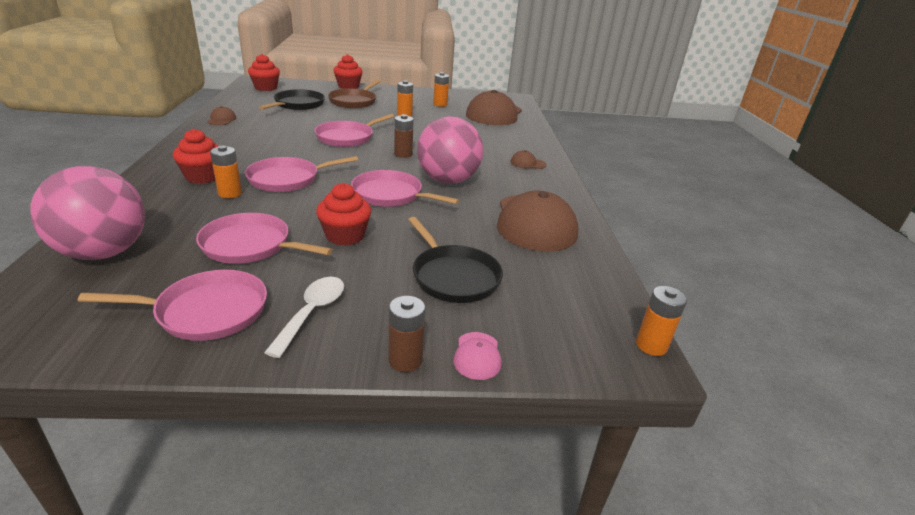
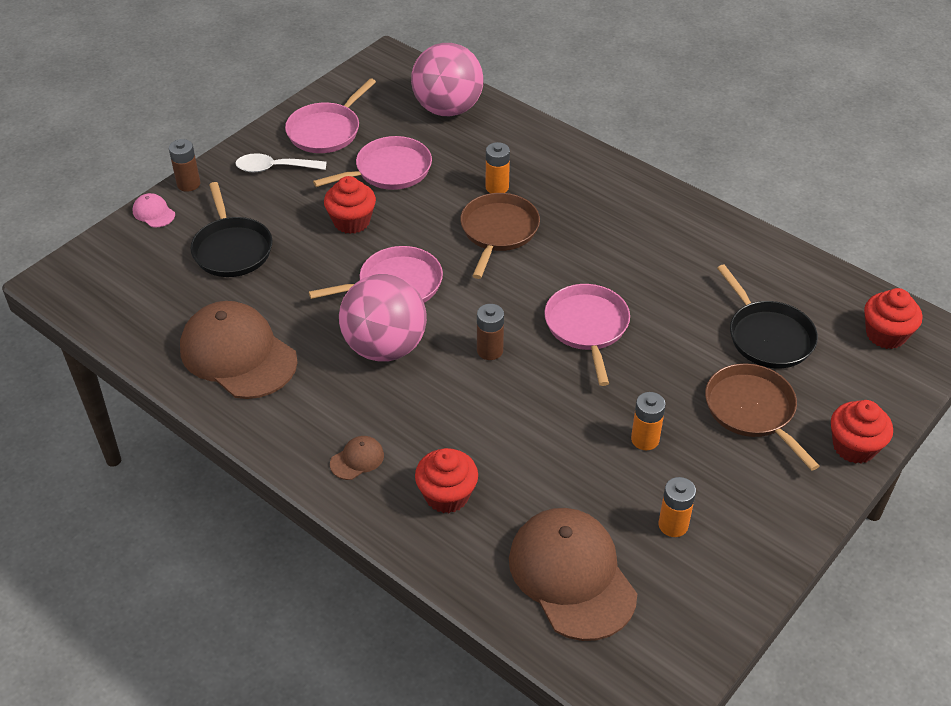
camera: 135 degrees right, 15 degrees up
(203, 177) = (551, 182): red cupcake -> red cupcake (447, 495)
(222, 119) = (734, 242): brown cap -> none
(287, 179) = (498, 231): pink pan -> brown pan
(312, 313) = (274, 168): white spoon -> white spoon turned 120 degrees clockwise
(453, 276) = (232, 249): black pan -> black pan turned 120 degrees counterclockwise
(651, 345) = (53, 295): orange battery -> none

